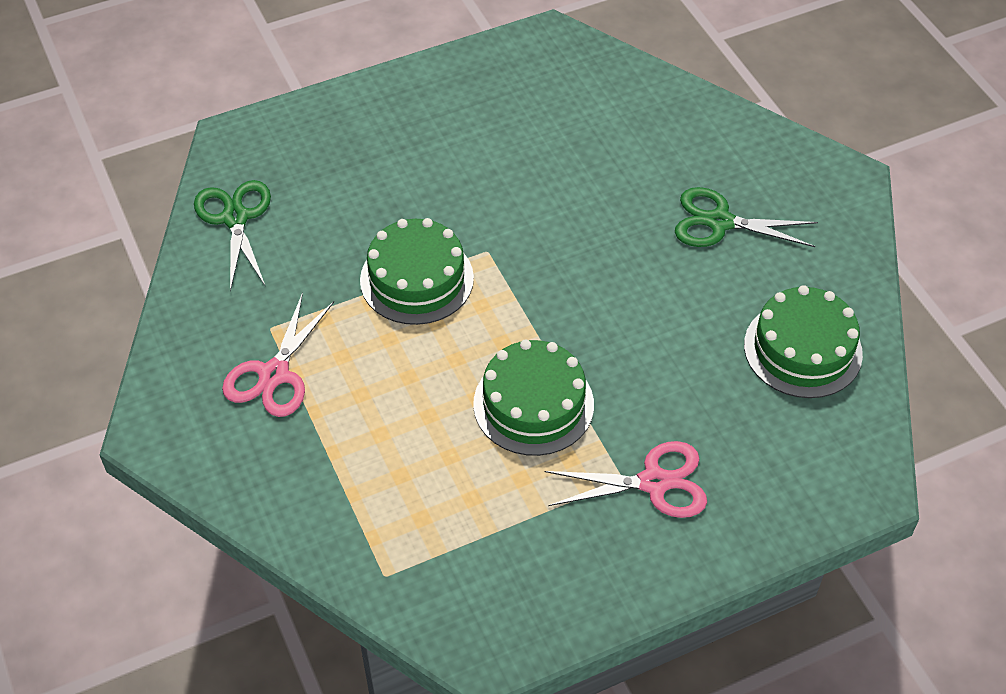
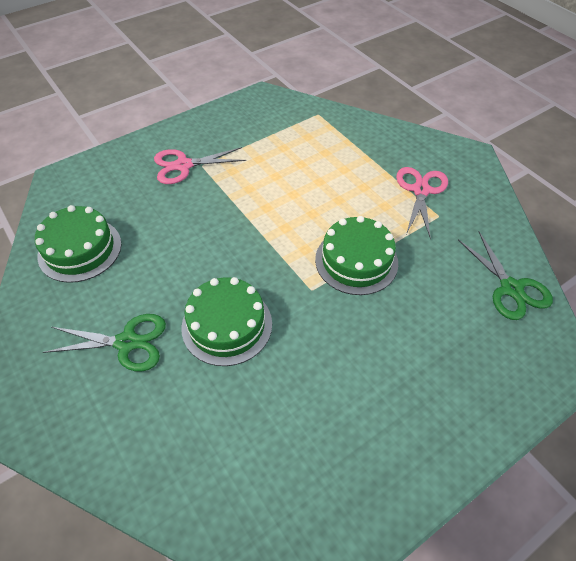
camera: 170 degrees right, 0 degrees up
(533, 404) = (258, 195): green cake -> green cake (227, 325)

